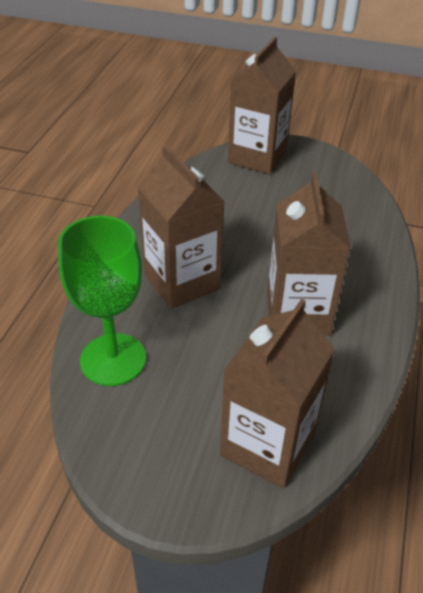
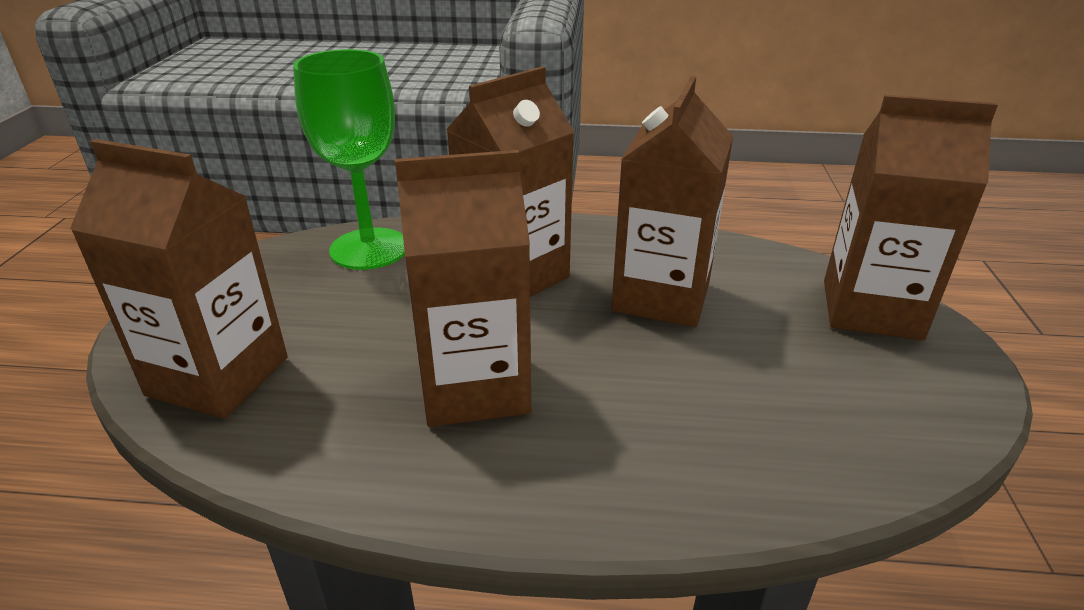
camera: 80 degrees right, 10 degrees down
(225, 223) = (661, 296): none -> brown carton

